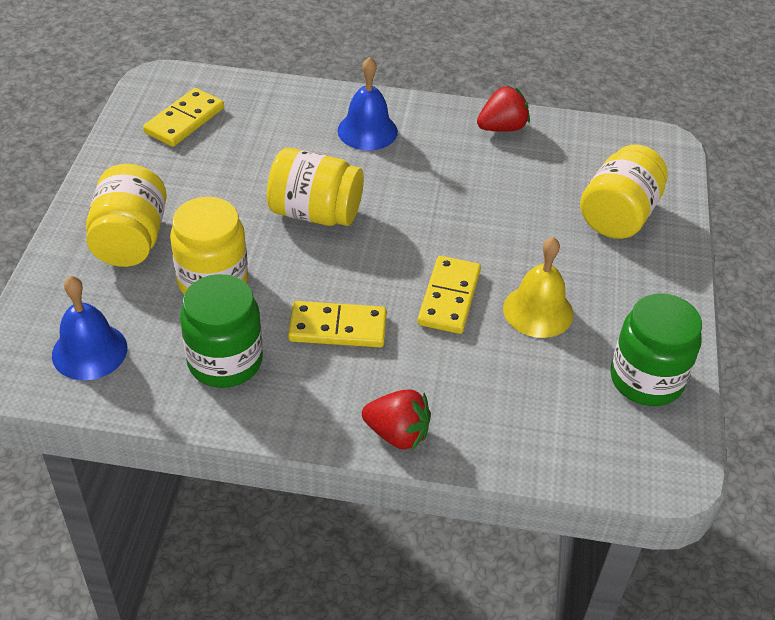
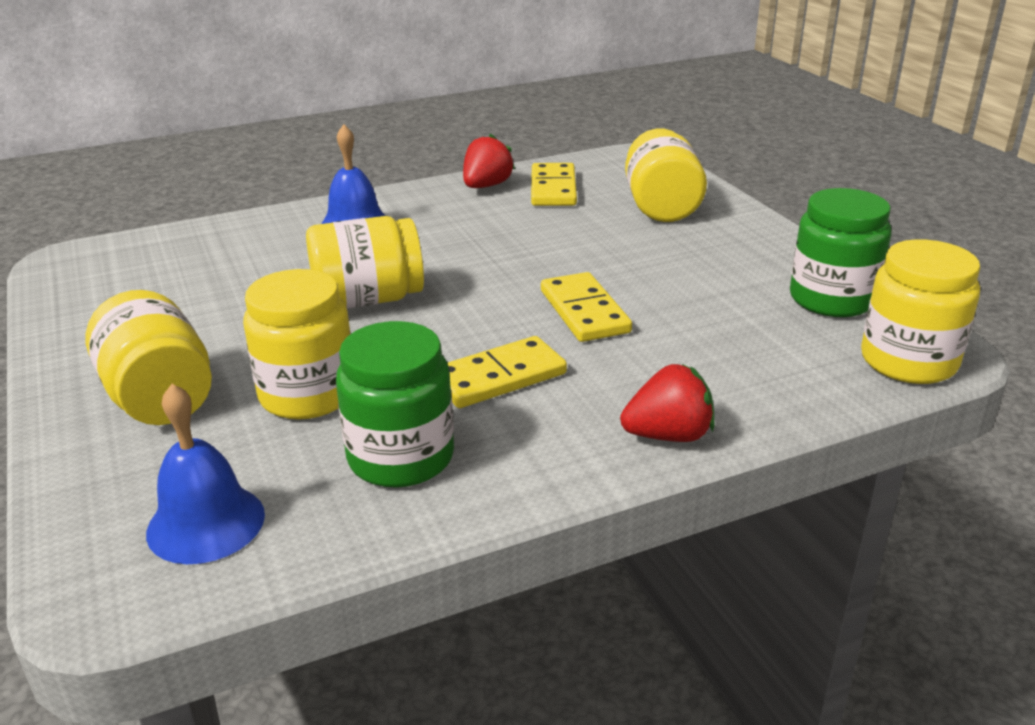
camera: 30 degrees left, 15 degrees down
(184, 121) = (131, 280): yellow domino -> yellow domino (553, 189)
(538, 311) = (678, 290): yellow bell -> none
(634, 466) = (908, 361): none -> yellow jar

